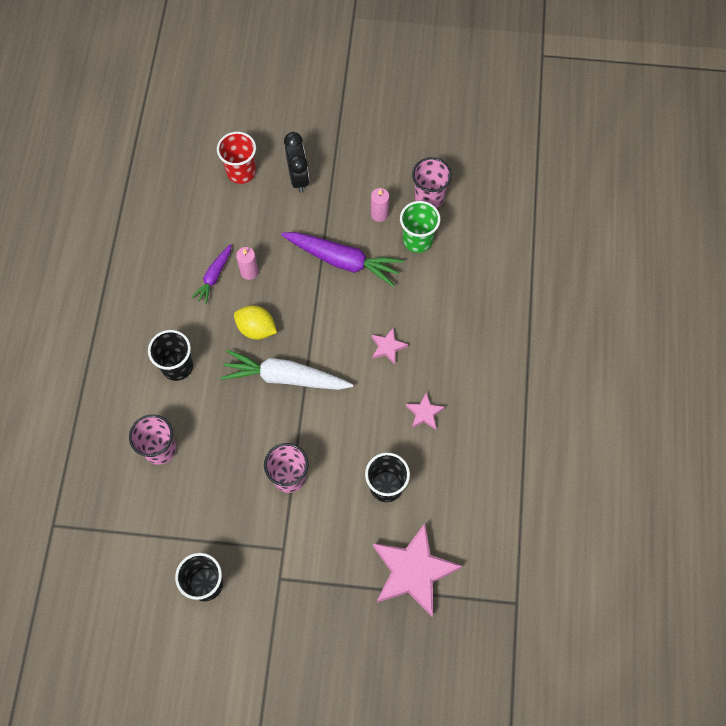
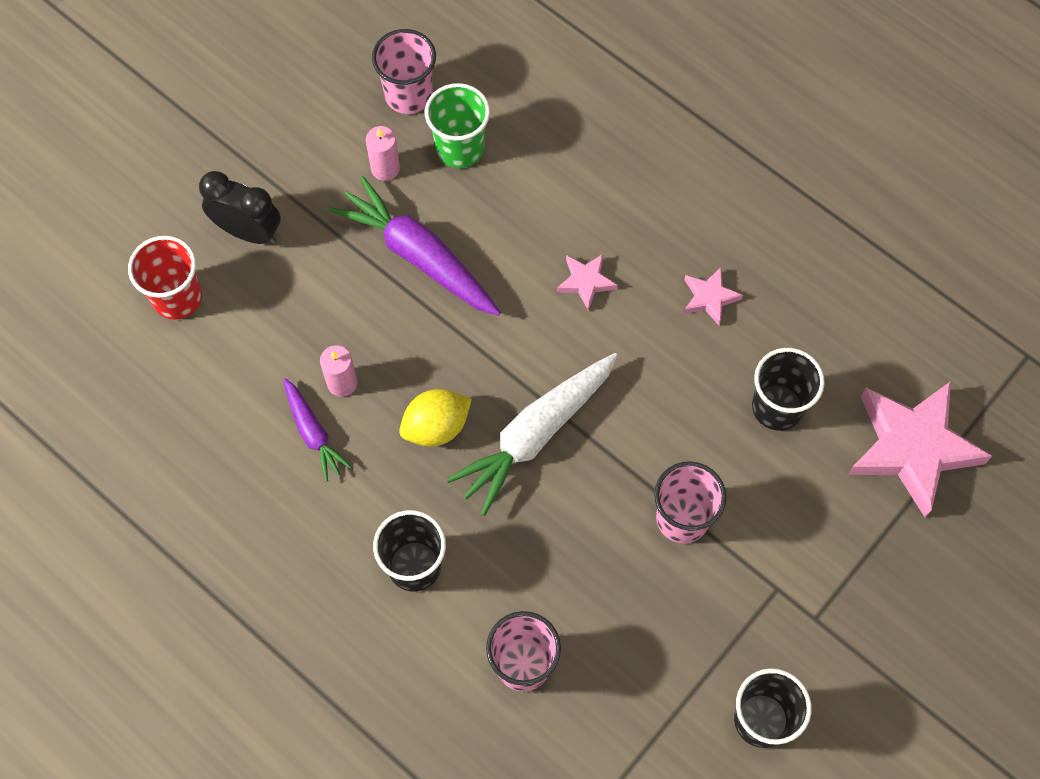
camera: 55 degrees left, 0 degrees up
(343, 261) = (419, 256): purple carrot -> purple carrot turned 105 degrees counterclockwise

